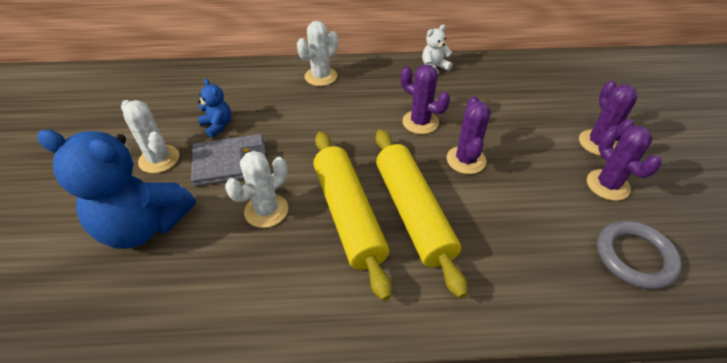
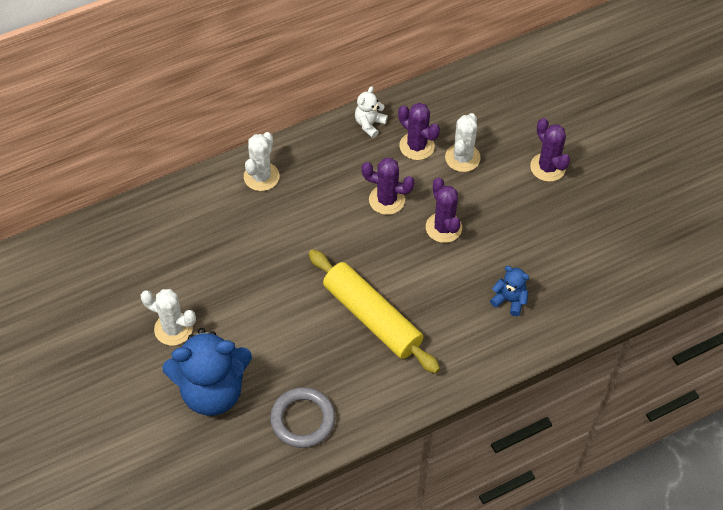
camera: 25 degrees left, 10 degrees up
(217, 126) = (200, 274): blue teddy bear -> blue teddy bear (509, 300)
(231, 163) = (242, 308): grey wallet -> none
(266, 210) = (303, 339): white cactus -> white cactus (462, 158)
(413, 213) = (422, 295): yellow rolling pin -> none
(607, 185) = (564, 210): purple cactus -> purple cactus (417, 146)
(634, 257) = (595, 270): grey ring -> grey ring (303, 419)

